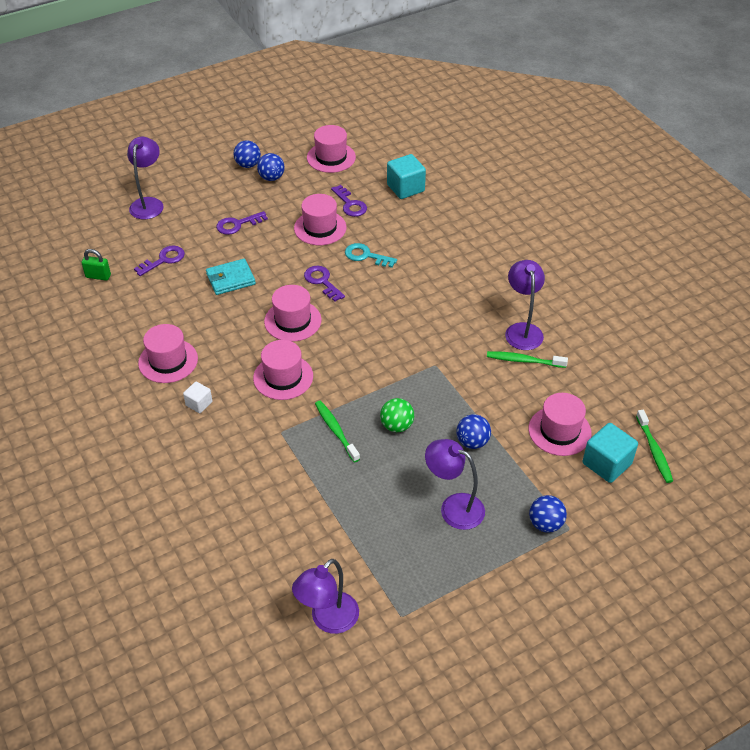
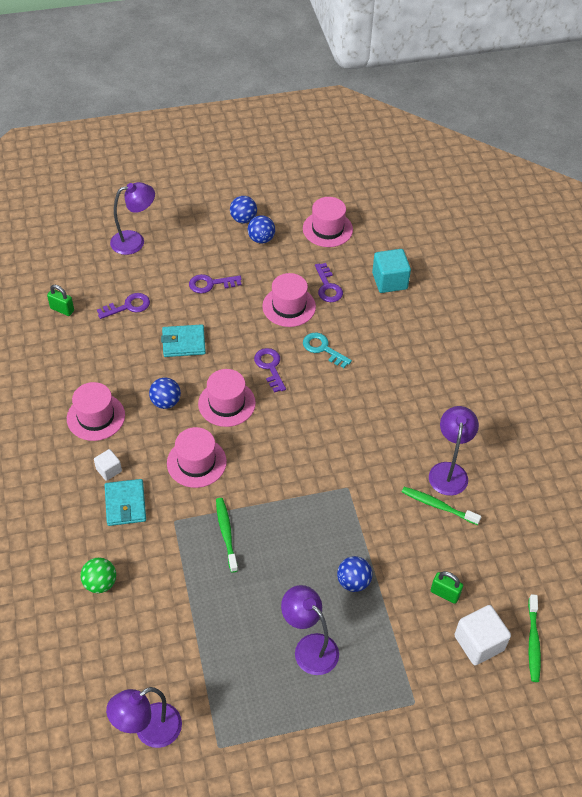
camera: 15 degrees right, 5 degrees up
(149, 203) = (135, 241): purple lamp -> purple lamp turned 45 degrees clockwise
(227, 429) = (125, 504): none -> turquoise wallet
(397, 426) = (286, 544): green ball -> green ball (100, 583)
(545, 524) = (392, 691): blue ball -> blue ball (166, 402)
(559, 431) = (445, 593): pink hat -> green padlock
(606, 464) = (479, 643): turquoise cube -> white cube

